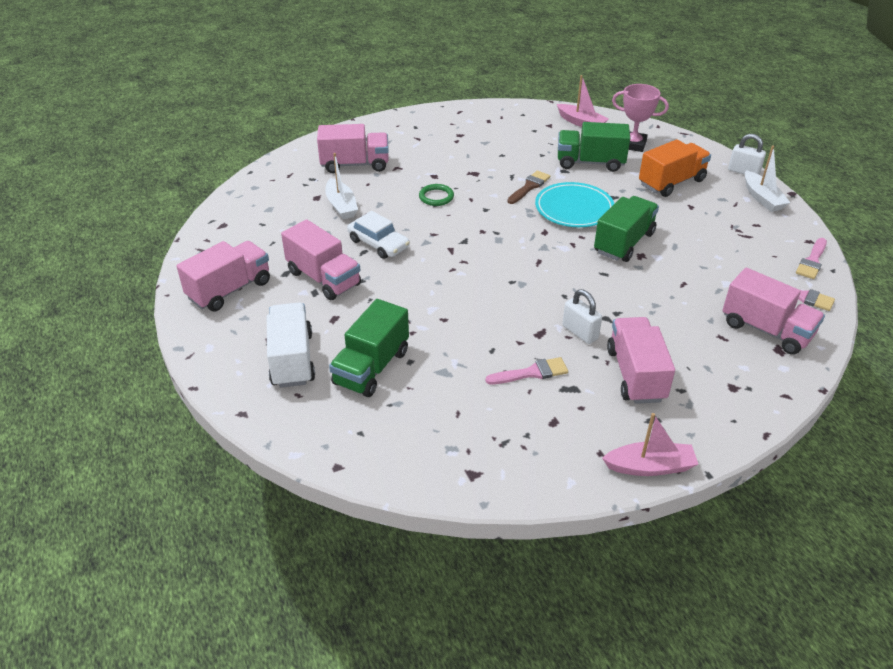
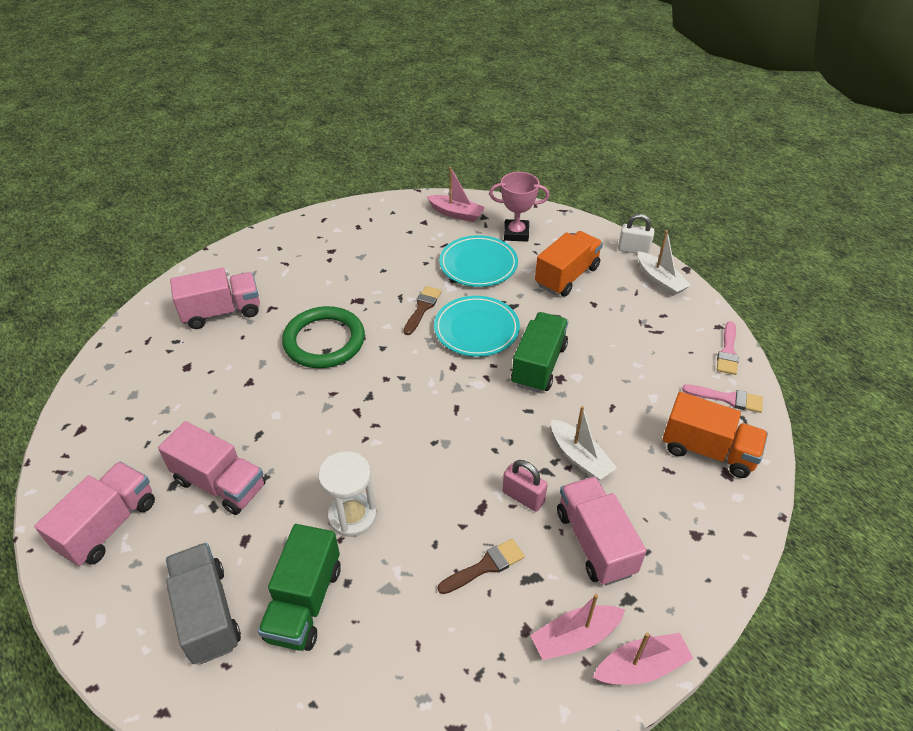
camera: 15 degrees left, 5 degrees up
(292, 359) = (207, 613): white truck -> grey truck
(341, 206) = (218, 373): white boat -> white boat (580, 457)
(378, 244) = (273, 420): white car -> none
(427, 318) = (352, 516): none -> white hourglass
(436, 197) = (324, 341): green ring -> green ring, size x2.08
(531, 373) = (485, 566): pink brush -> brown brush
(580, 332) = (523, 497): white padlock -> pink padlock
(590, 163) = (478, 265): green truck -> turquoise plate
(596, 435) = (575, 637): none -> pink boat
(766, 330) = (708, 450): pink truck -> orange truck

